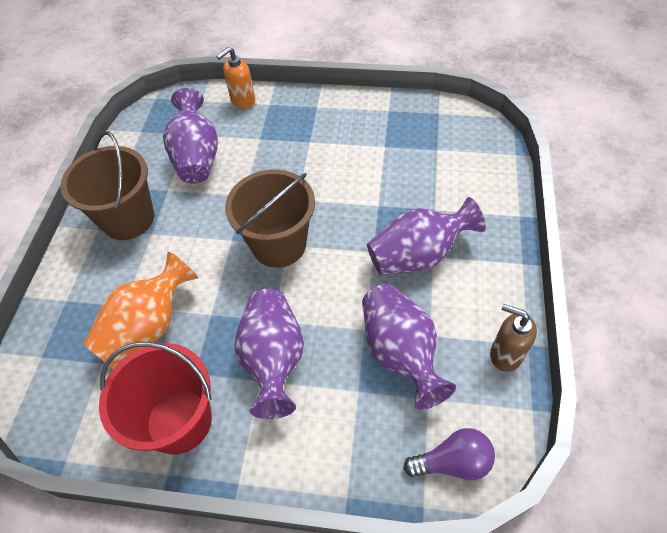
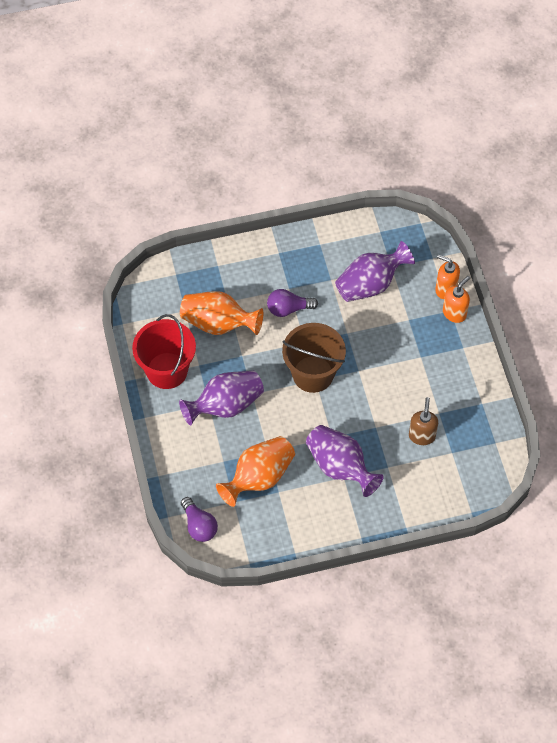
camera: 65 degrees right, 5 degrees up
(128, 219) = (295, 267): brown bucket -> none
(177, 242) = (288, 309): none -> purple light bulb
(274, 102) = (454, 313): none -> orange soap dispenser
(400, 352) = (259, 477): purple vase -> orange vase
(505, 354) = (282, 540): brown soap dispenser -> brown soap dispenser (422, 436)

